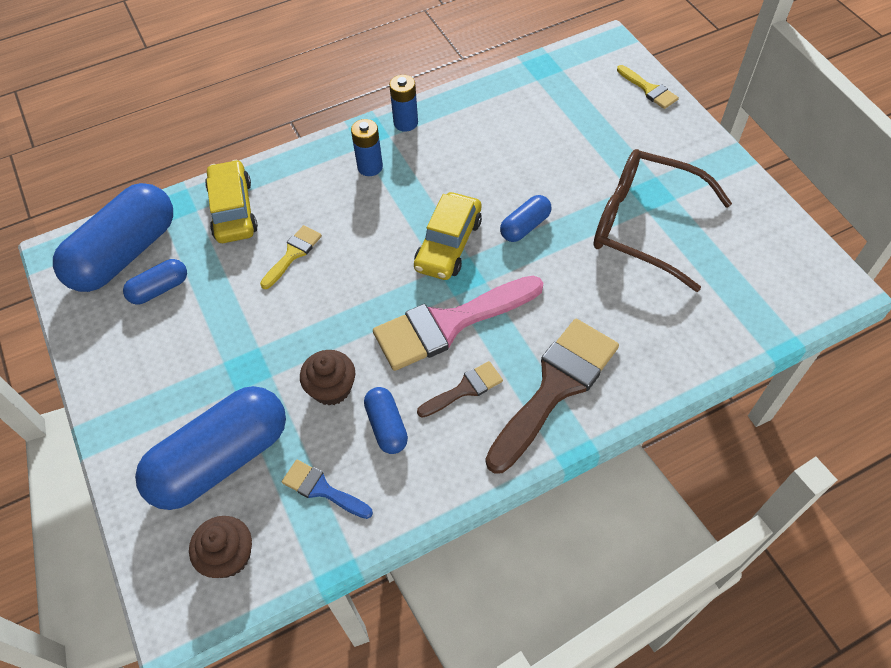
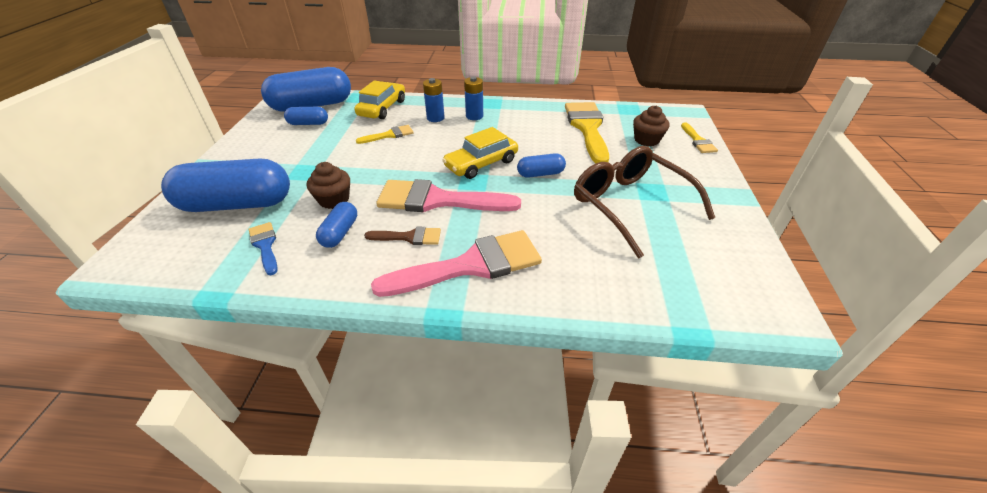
camera: 30 degrees right, 15 degrees down
(228, 555) = (177, 251): brown cupcake -> brown cupcake (646, 140)
(405, 123) = (516, 106): blue battery -> blue battery (435, 118)
(520, 124) = (587, 128): none -> yellow brush
(555, 387) = (470, 265): brown brush -> pink brush

